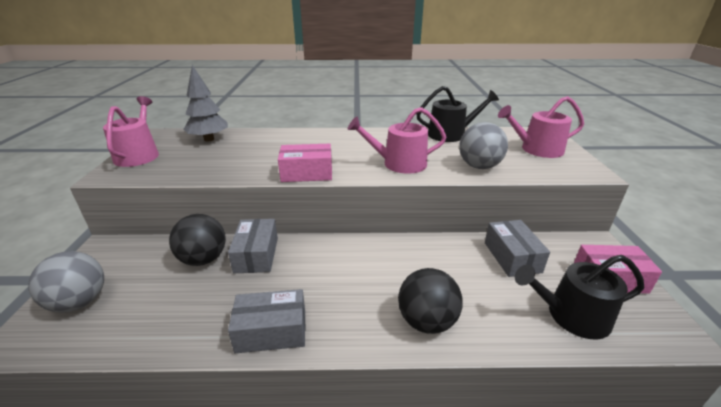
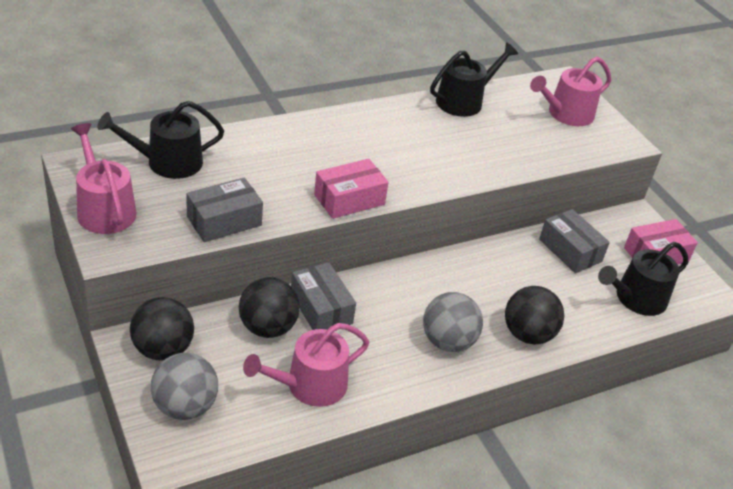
camera: 30 degrees left, 10 degrees up
(117, 256) = (163, 349): none -> black ball
(209, 139) = (167, 162): grey tree -> black watering can
(271, 331) = (403, 379): grey box -> grey box (224, 221)
(399, 164) = (438, 164): pink watering can -> pink watering can (310, 385)
(479, 166) = (521, 153): grey ball -> grey ball (447, 341)

